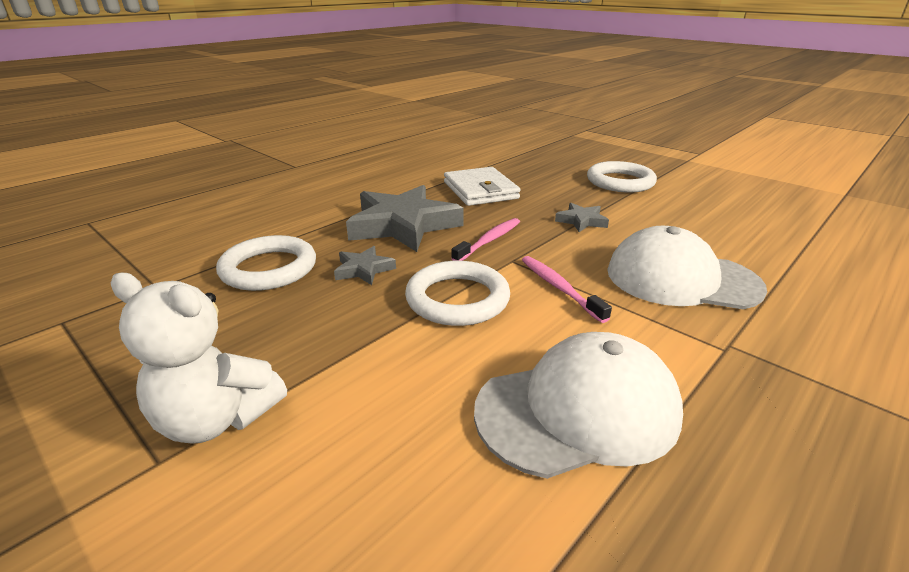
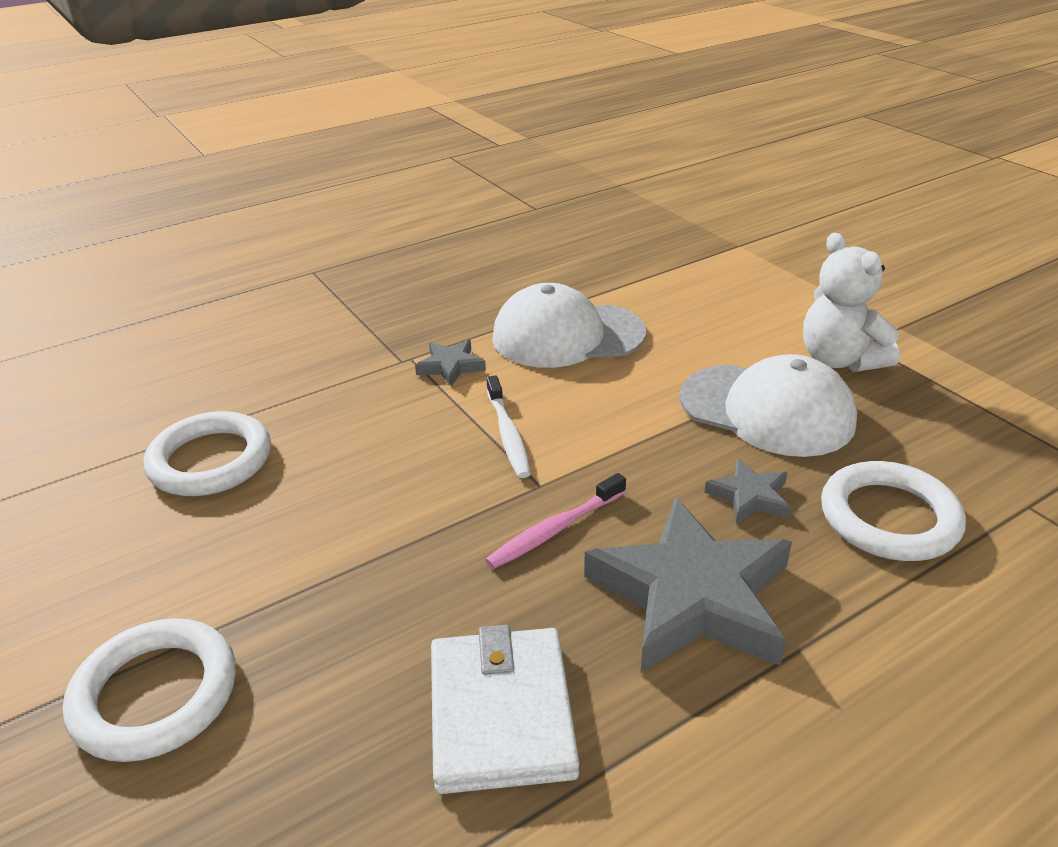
camera: 165 degrees left, 5 degrees up
(217, 419) = (839, 360): white teddy bear -> white teddy bear turned 150 degrees counterclockwise
(457, 299) = (632, 435): white ring -> white ring (210, 460)
(559, 288) = (508, 434): pink toothbrush -> white toothbrush
(581, 221) = (374, 557): grey star -> grey star (450, 366)
(681, 279) = (358, 427): white cap -> white cap (767, 410)

